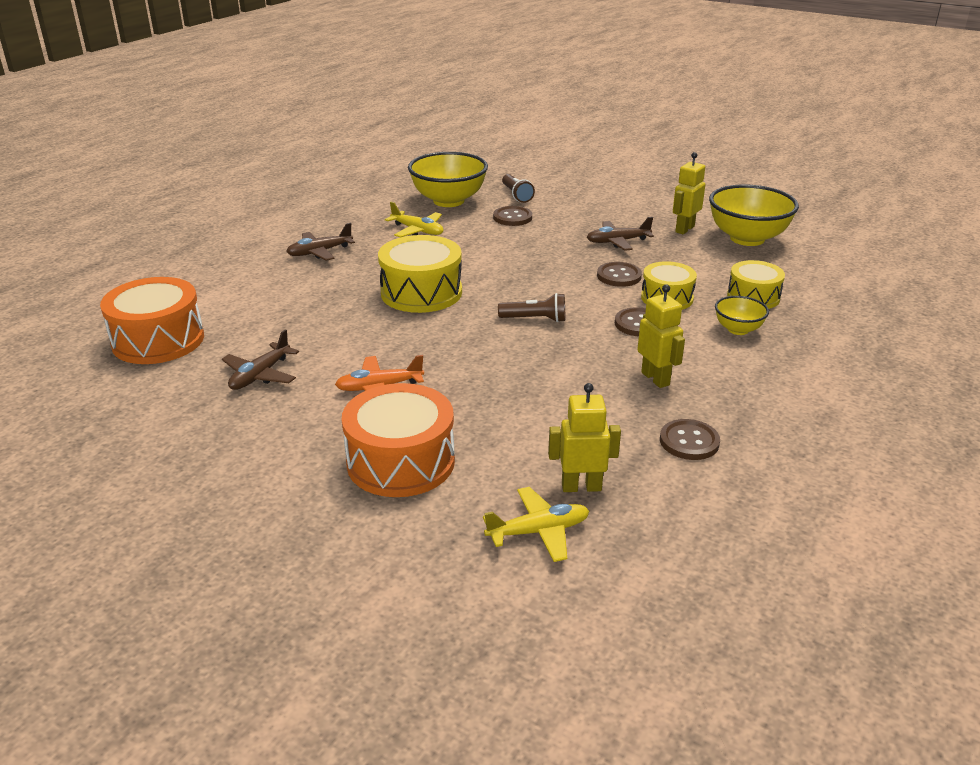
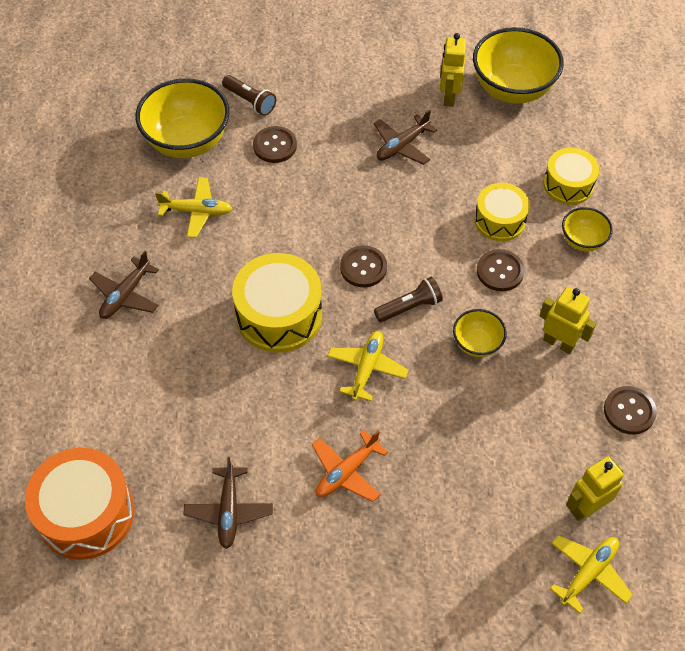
camera: 30 degrees left, 25 degrees up
(401, 462) = (435, 554): orange drum -> none
(461, 339) = (367, 368): none -> yellow plane
(575, 356) = (477, 344): none -> yellow bowl
(619, 276) = (438, 204): brown button -> brown button (363, 267)

